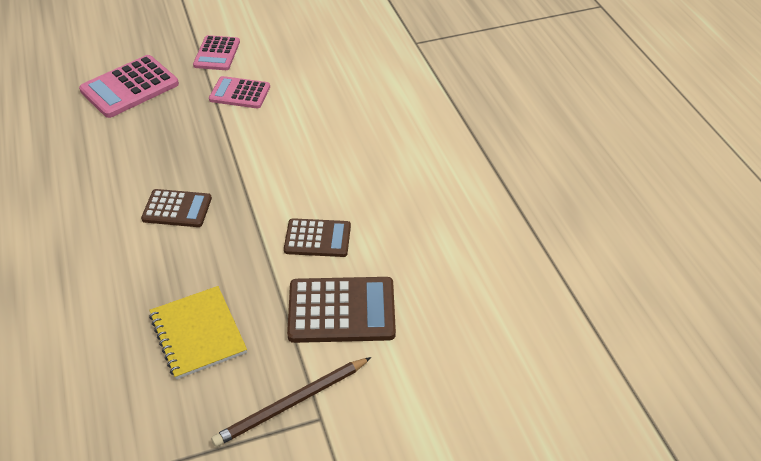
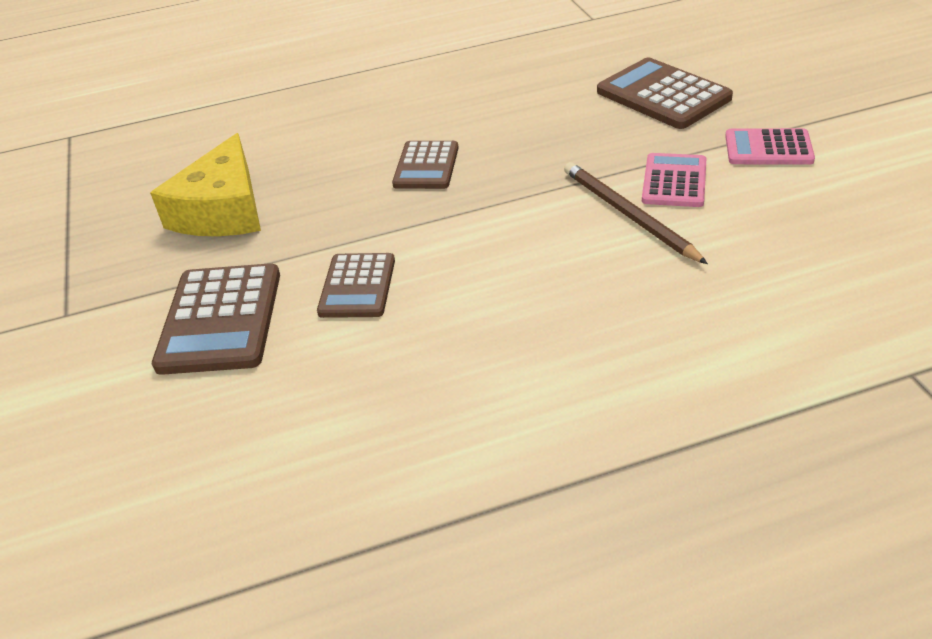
camera: 95 degrees right, 5 degrees down
(129, 87) = (663, 95): pink calculator -> brown calculator
(198, 333) = (223, 210): yellow notebook -> yellow cheese
(291, 403) = (96, 290): brown pencil -> brown pencil (628, 215)

